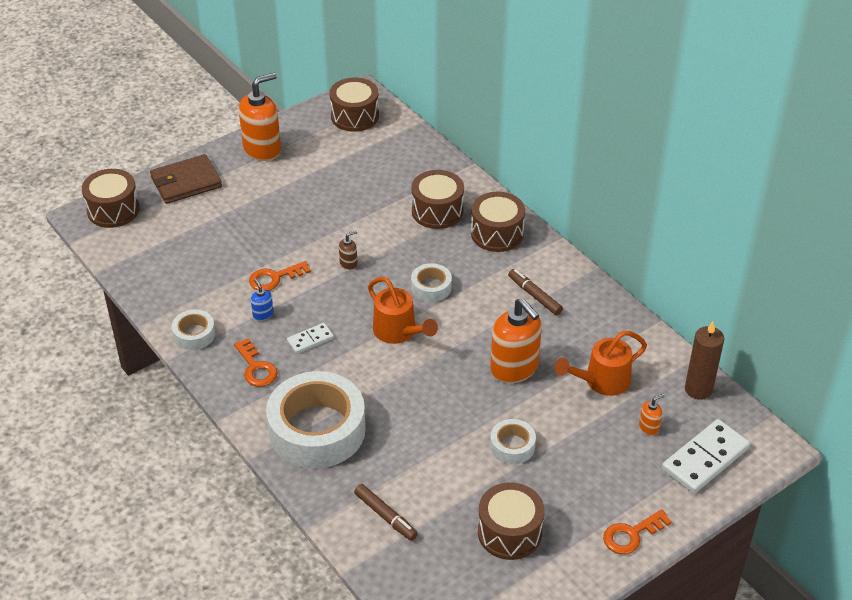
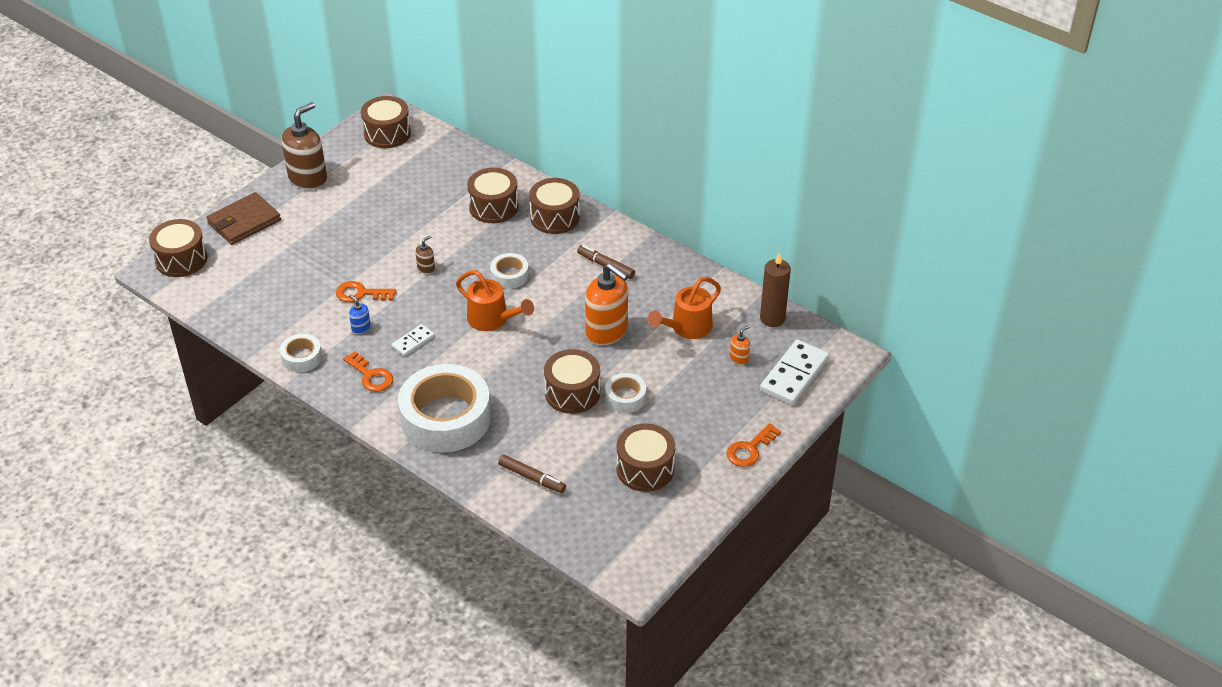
camera: 15 degrees left, 0 degrees up
(262, 149) = (308, 178): orange soap dispenser -> brown soap dispenser
(274, 278) = (361, 294): orange key -> orange key turned 45 degrees clockwise
(457, 429) = (572, 393): none -> brown drum

